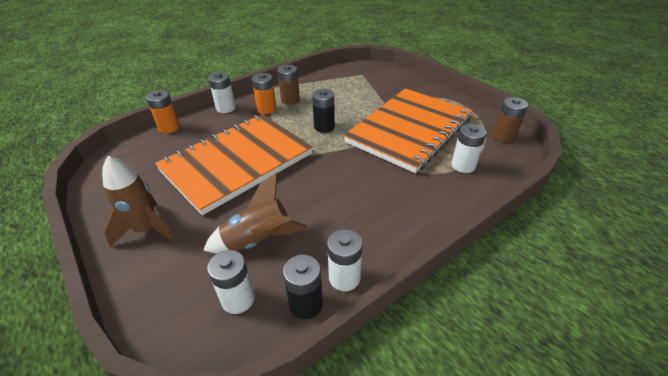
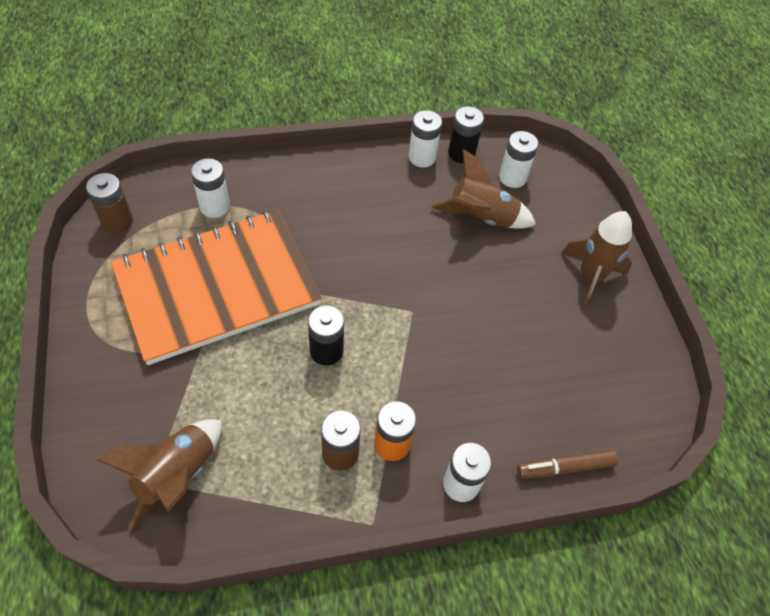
camera: 160 degrees left, 15 degrees up
(169, 128) = (565, 467): orange battery -> brown marker
(237, 162) = (475, 334): orange notebook -> none
(354, 77) = (177, 475): none -> brown rocket

